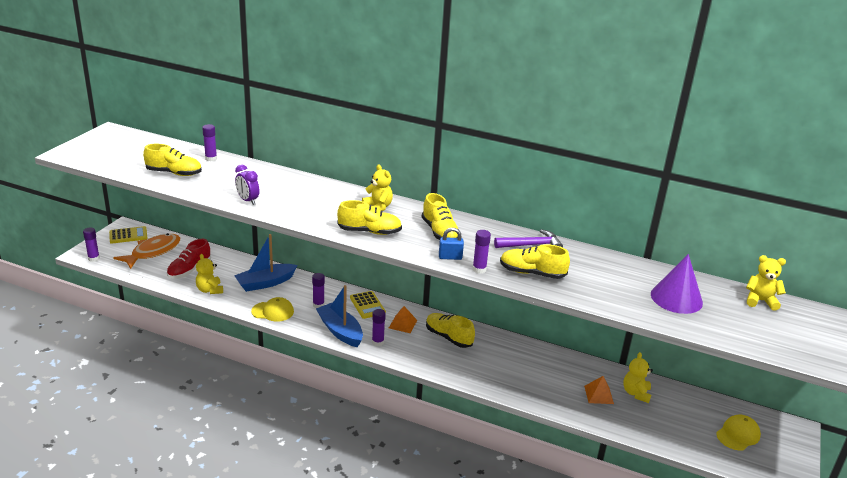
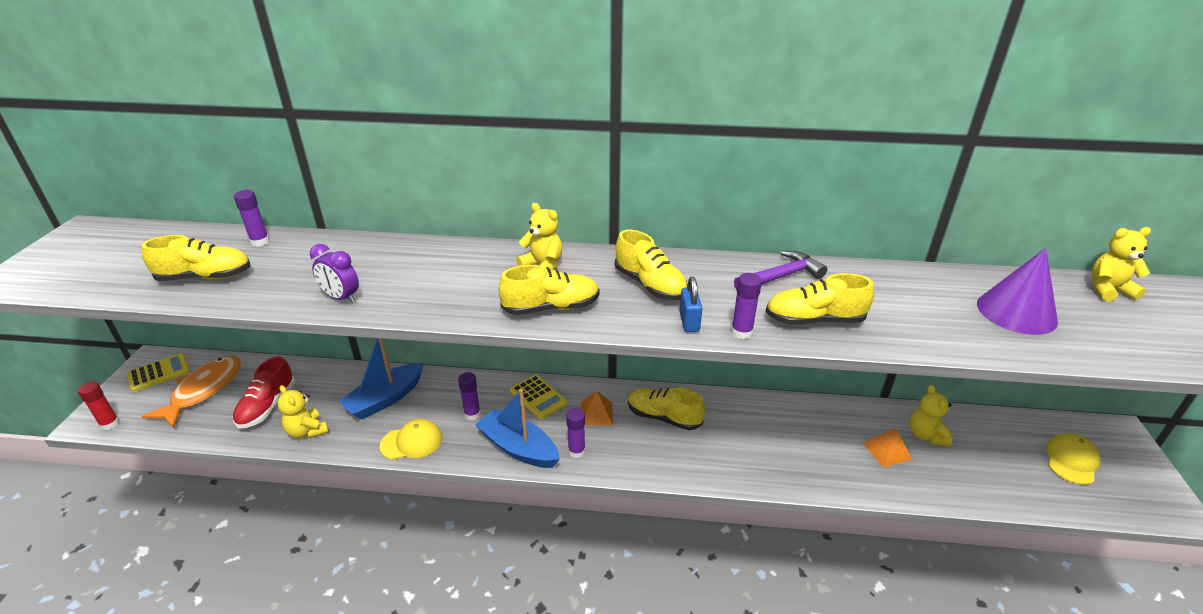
camera: 15 degrees left, 5 degrees up
(93, 258) = (110, 424): purple glue stick -> red glue stick
(450, 257) = (689, 322): blue padlock -> blue padlock turned 75 degrees counterclockwise

